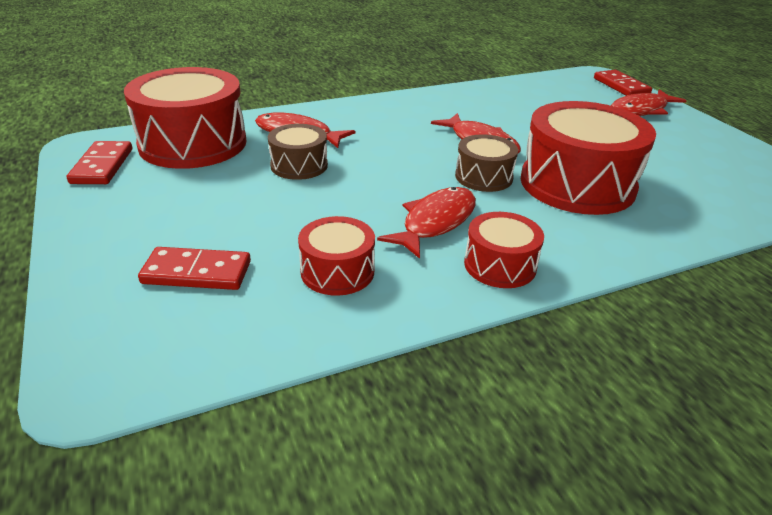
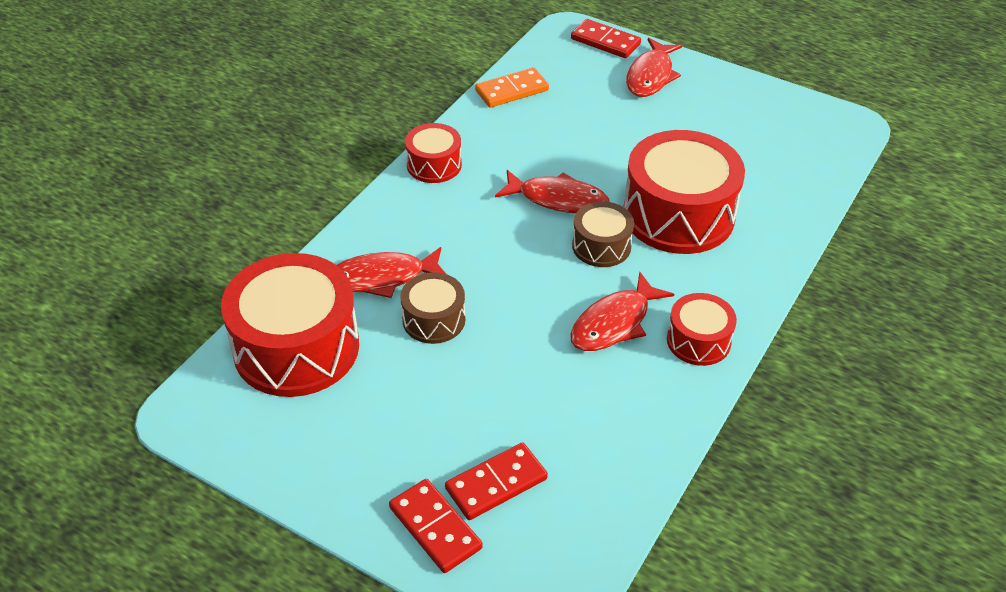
camera: 35 degrees left, 10 degrees up
(102, 166) = (249, 427): red domino -> red domino (435, 528)
(337, 271) = (596, 417): red drum -> red drum (434, 165)
(435, 222) = (614, 323): red fish -> red fish turned 135 degrees counterclockwise
(515, 87) = (512, 91): none -> orange domino

